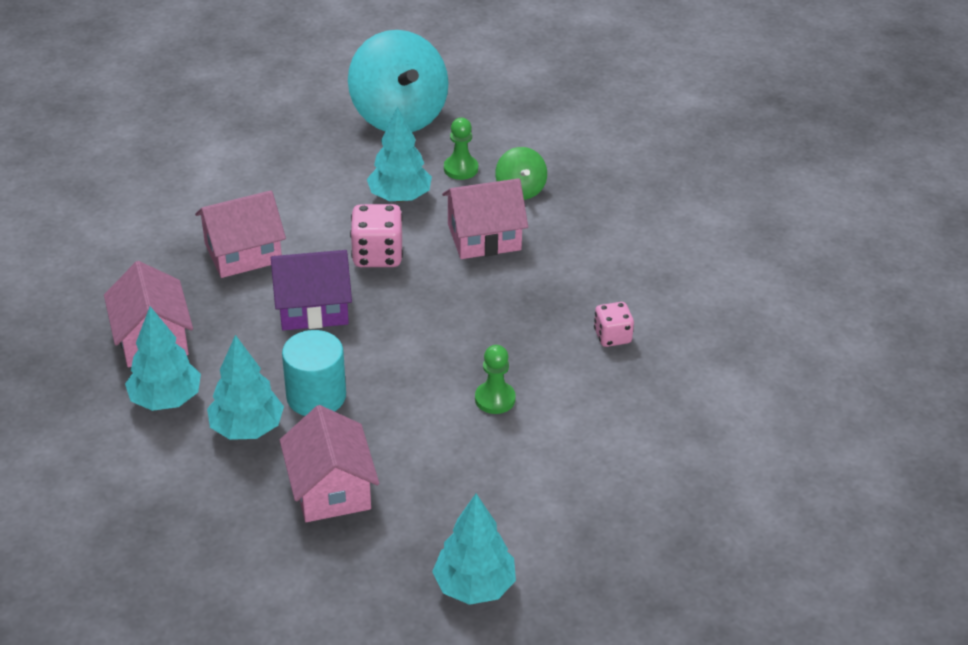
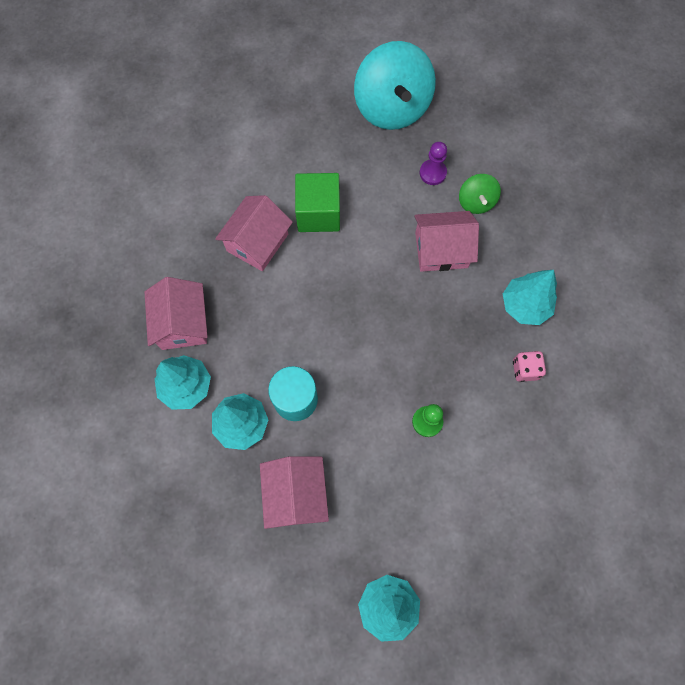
camera: 10 degrees right, 30 degrees up
(243, 253) = (257, 242): pink house -> pink house turned 45 degrees counterclockwise
(313, 308) = (303, 307): purple house -> none
(320, 218) = (318, 213): none -> green cube
(377, 255) = (357, 258): pink dice -> none
(400, 197) = (382, 198): turquoise tree -> turquoise tree (525, 306)
(461, 169) = (432, 173): green pawn -> purple pawn

